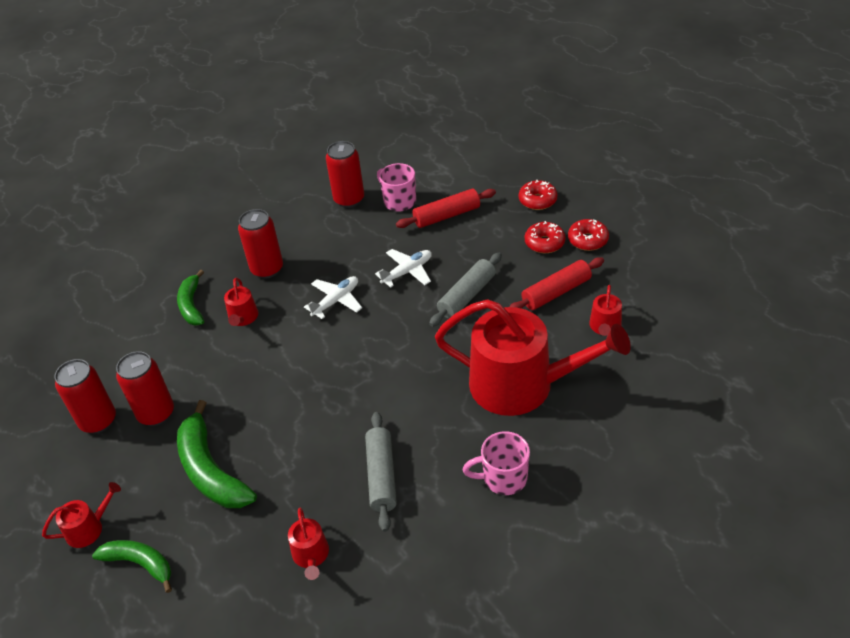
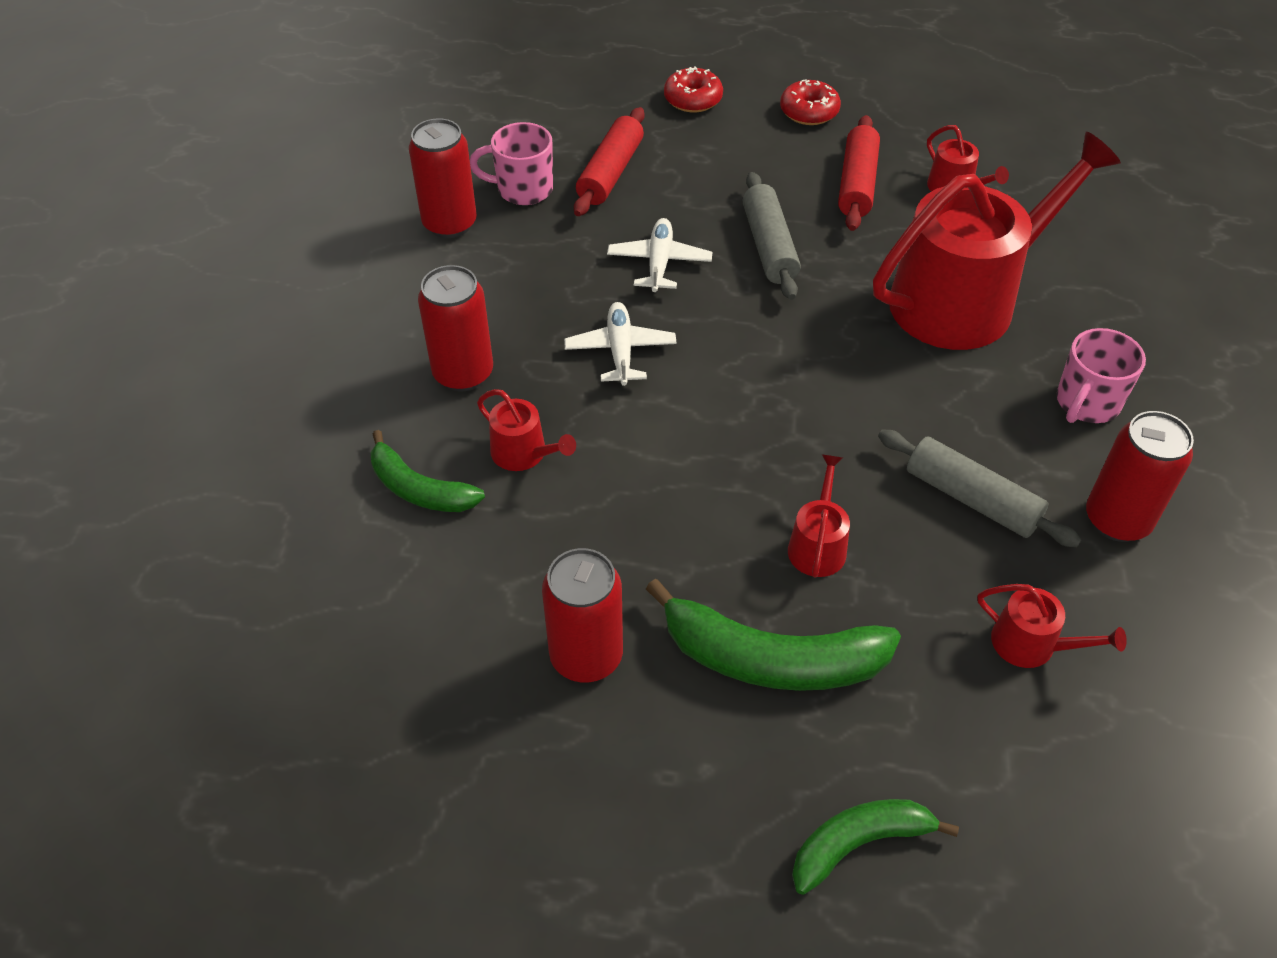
camera: 50 degrees left, 5 degrees up
(89, 528) = (722, 871): red watering can -> red watering can (817, 545)
(98, 421) = (513, 735): red can -> red can (1117, 520)
(544, 243) = (768, 140): red donut -> none

